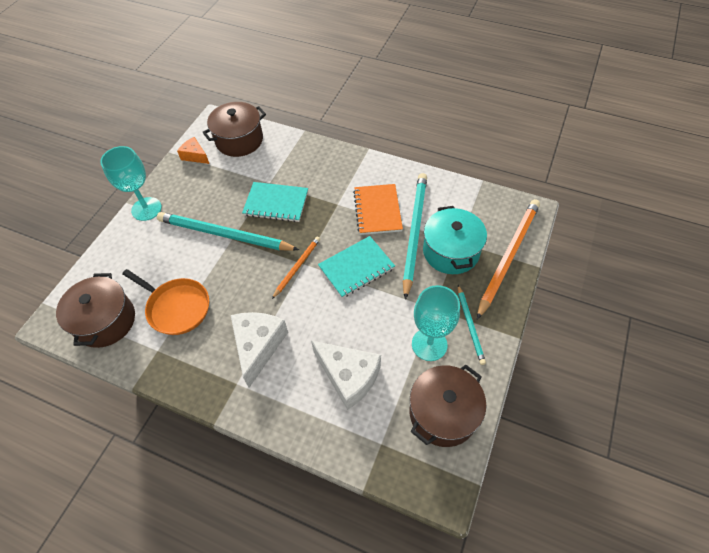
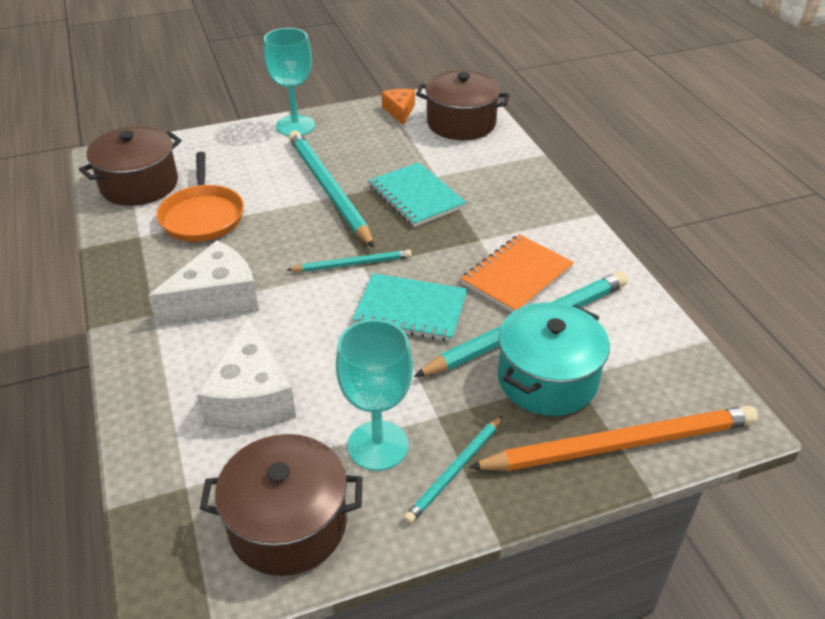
camera: 45 degrees right, 15 degrees down
(297, 267) = (353, 264): orange pencil -> turquoise pencil

